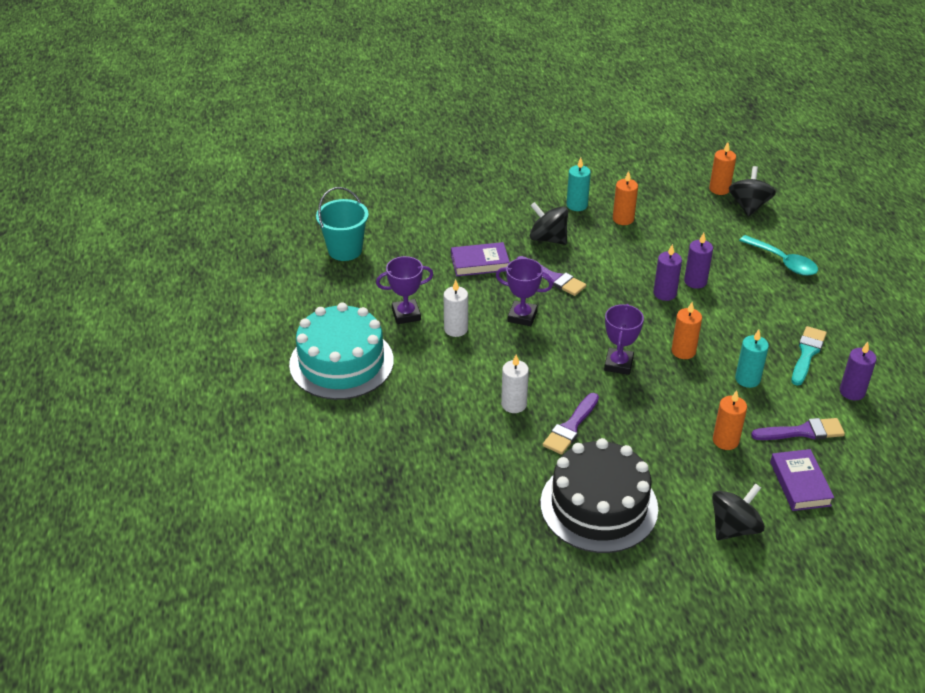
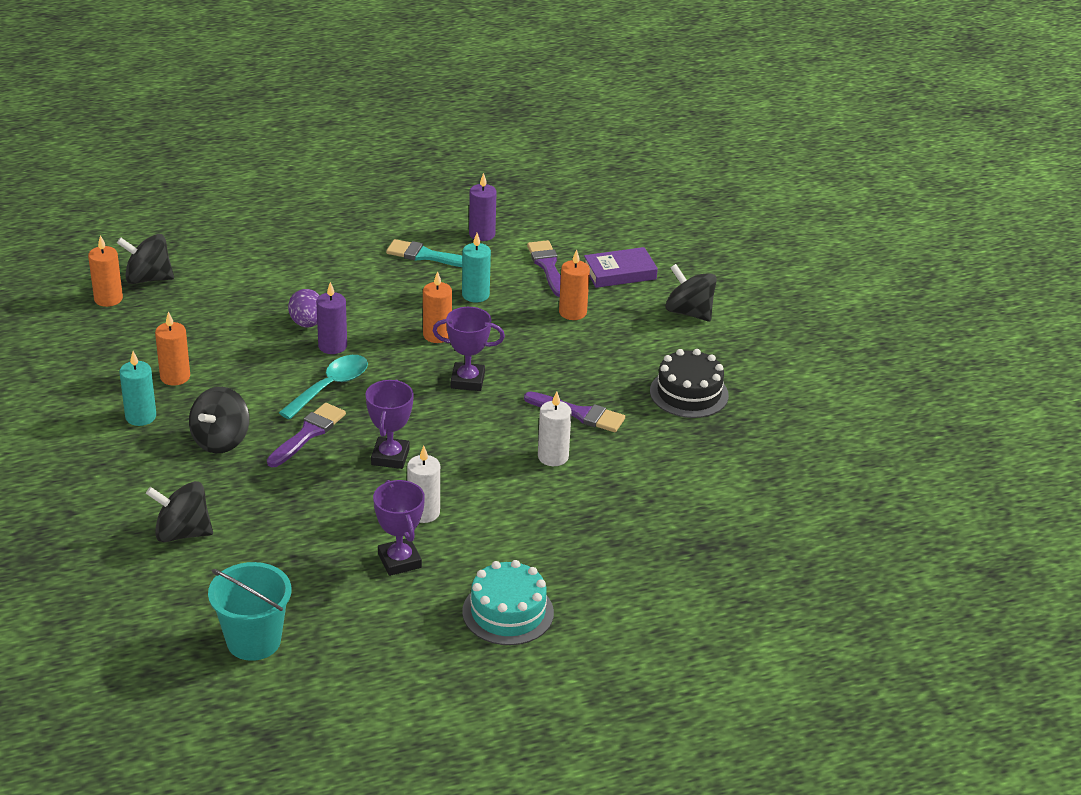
camera: 100 degrees left, 5 degrees down
(341, 362) = (508, 612): turquoise cake -> turquoise cake, size x0.63
(452, 223) = (182, 533): none -> black spinning top
(480, 263) = (279, 500): purple book -> none
(599, 506) = (689, 393): black cake -> black cake, size x0.63
(695, 281) = (307, 323): purple candle -> purple egg
(783, 262) = (264, 261): turquoise spoon -> turquoise spoon (330, 387)

